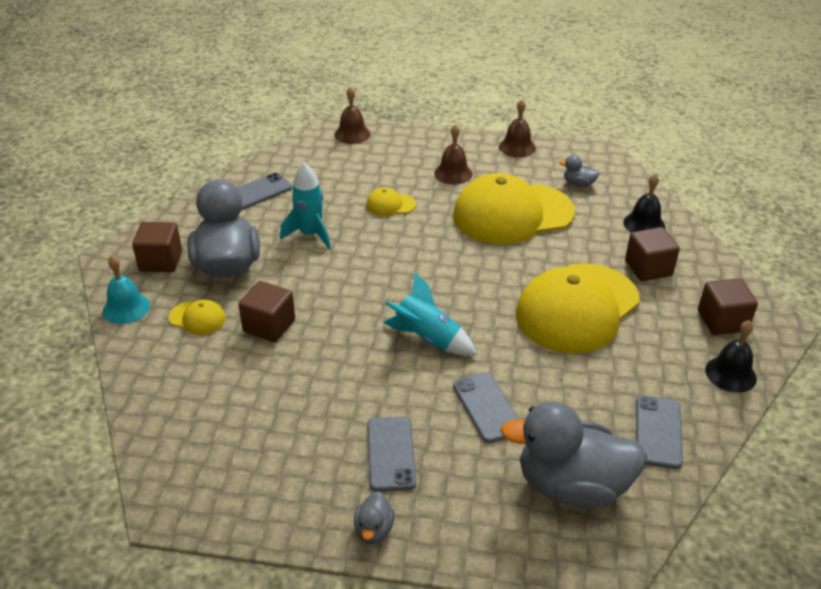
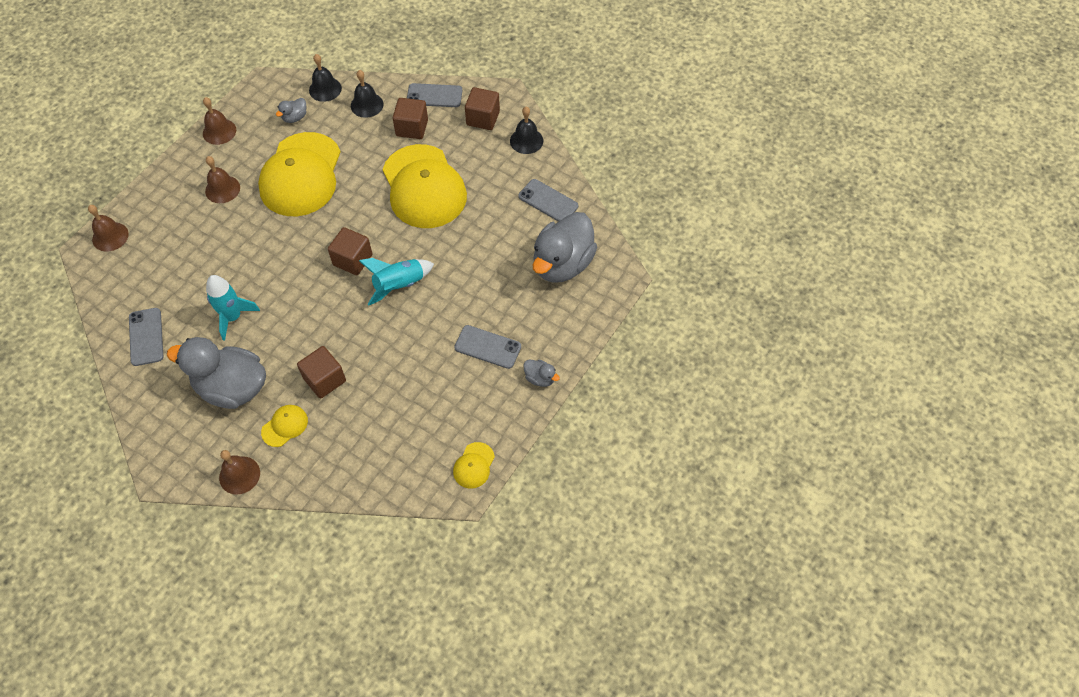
camera: 65 degrees left, 20 degrees up
(126, 308) = (239, 475): turquoise bell -> brown bell
(161, 261) = (194, 436): brown cube -> brown cube (352, 260)
(390, 205) = (233, 248): yellow cap -> yellow cap (474, 465)
(487, 407) = (480, 279): grey phone -> grey phone (434, 96)
(633, 189) = (325, 89): none -> black bell

